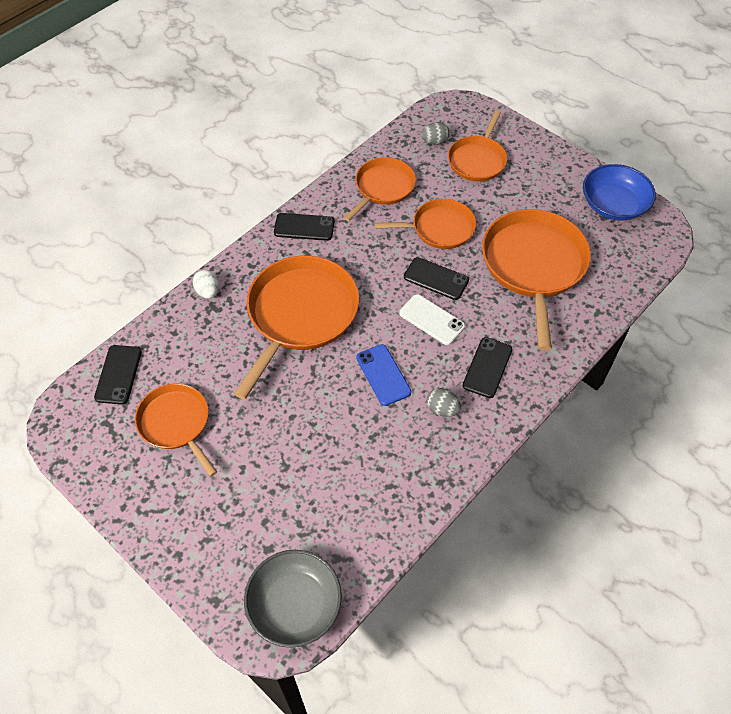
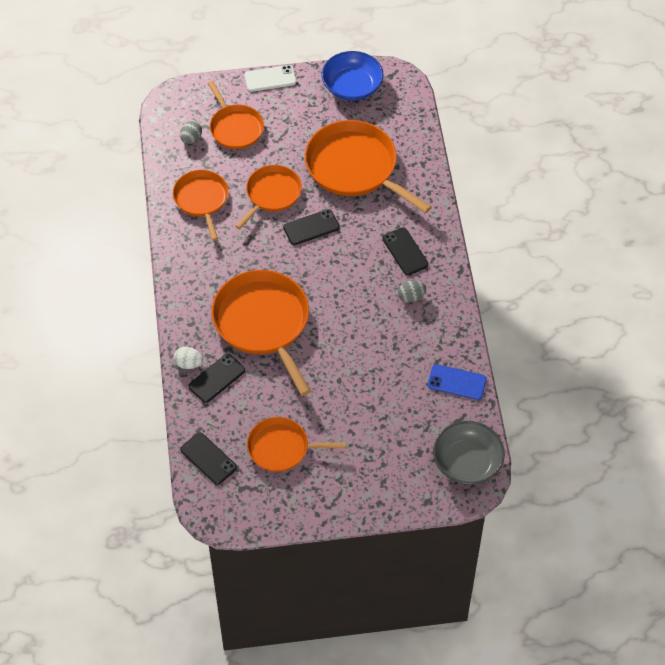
camera: 50 degrees left, 0 degrees up
(304, 227) = (189, 270): black phone -> black phone (216, 378)
(383, 375) = (356, 310): blue phone -> blue phone (457, 382)
(431, 320) = (341, 254): white phone -> white phone (270, 79)

